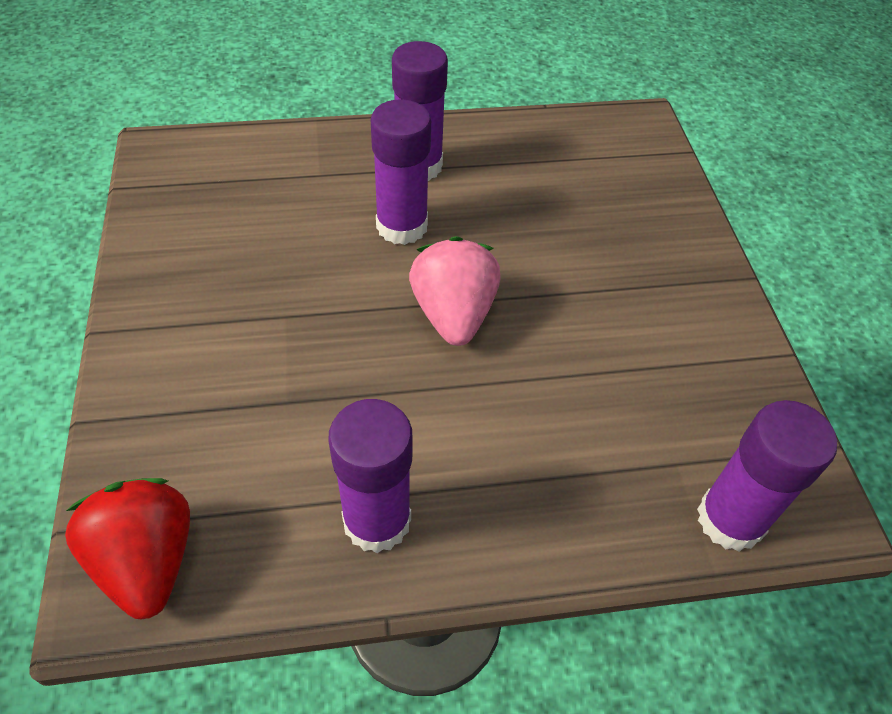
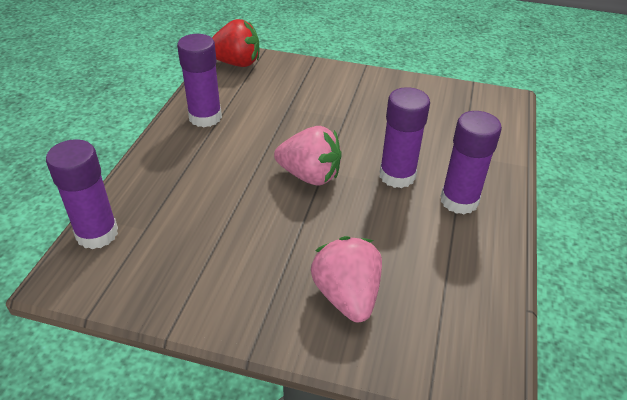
camera: 115 degrees right, 10 degrees down
(625, 225) = (347, 296): none -> pink strawberry

